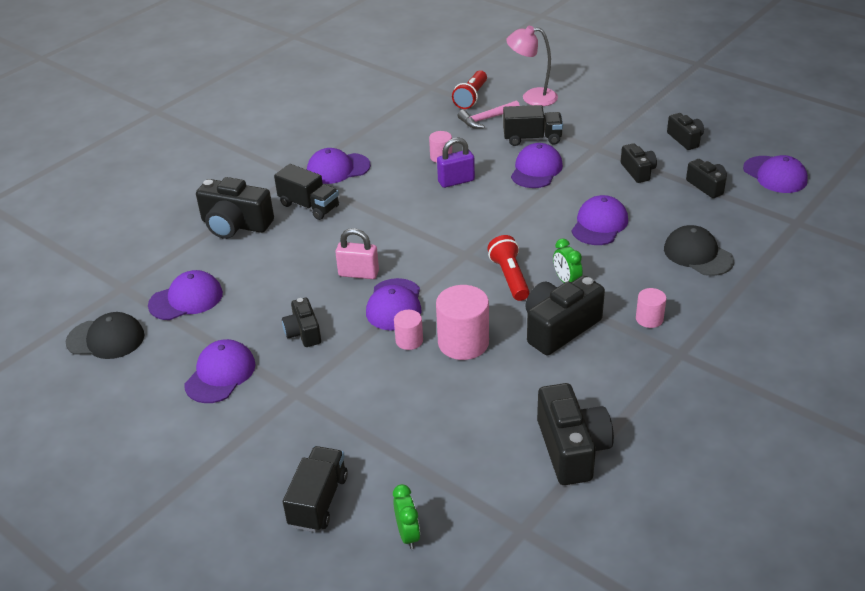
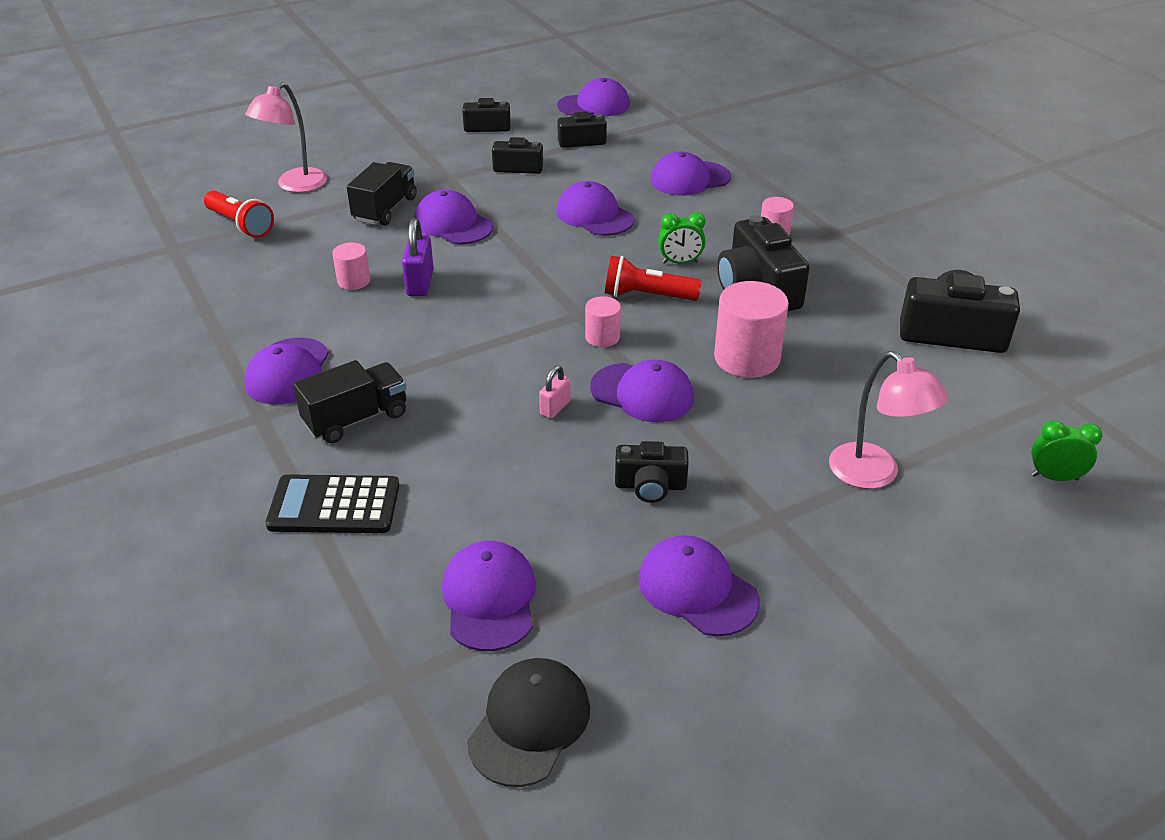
camera: 70 degrees left, 0 degrees up
(235, 225) = (334, 506): black camera -> black calculator
(318, 501) = (984, 539): black truck -> none
(358, 273) = (555, 408): pink padlock -> pink padlock, size x0.62
(362, 433) = (874, 475): none -> pink lamp
(409, 340) = (720, 398): pink cylinder -> pink cylinder (602, 337)
(486, 119) = (305, 227): pink hammer -> none
(698, 254) = (689, 179): black cap -> purple cap

